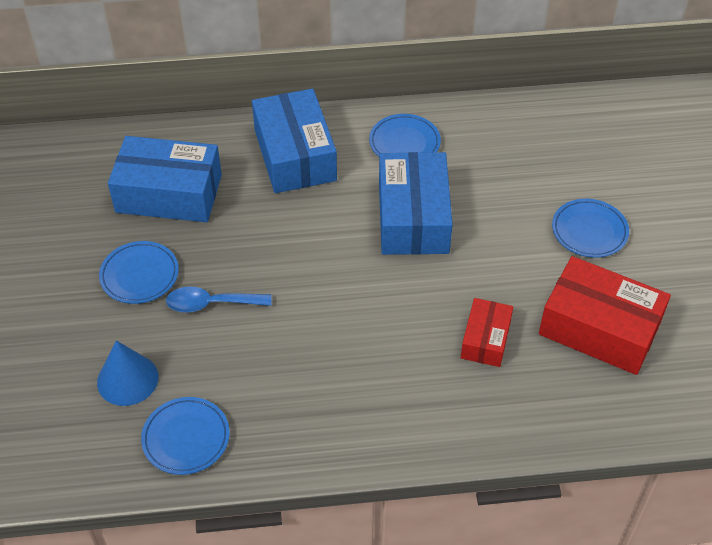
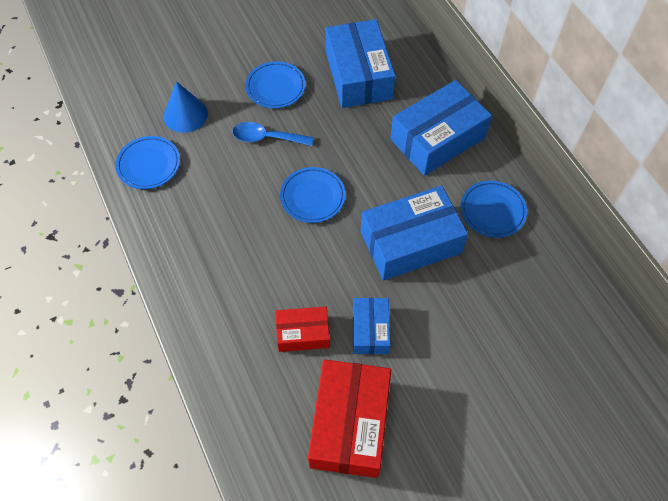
camera: 70 degrees right, 10 degrees up
(211, 304) = (267, 138): blue spoon -> blue spoon turned 60 degrees counterclockwise
(502, 281) = (370, 330): none -> blue box
(589, 231) = (461, 390): blue plate -> blue plate (312, 197)

